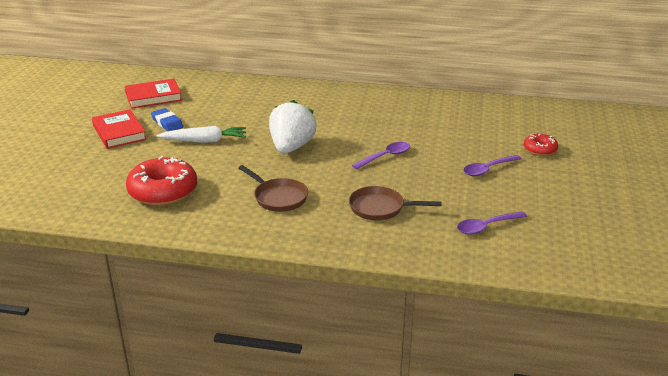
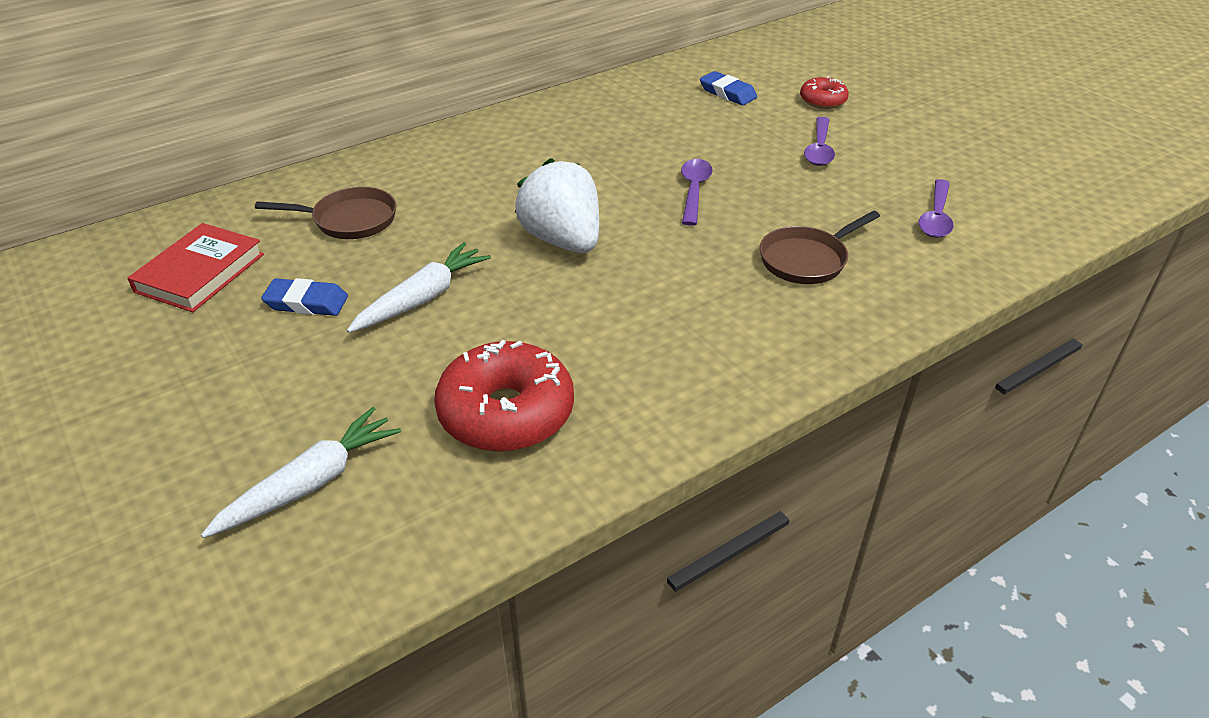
camera: 45 degrees left, 10 degrees up
(76, 176) = (311, 483): none -> white carrot
(119, 132) = (249, 364): red book -> none
(278, 197) = (675, 319): brown pan -> brown pan (350, 220)
(491, 124) = (727, 93): none -> blue eraser

